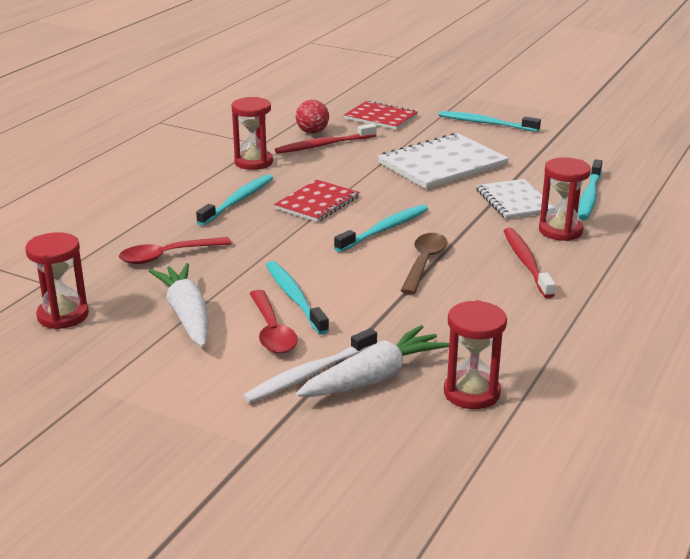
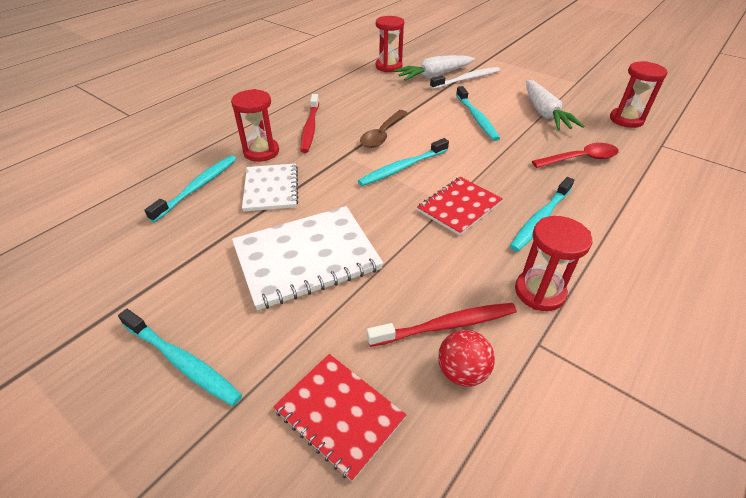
camera: 170 degrees left, 15 degrees up
(272, 331) = (489, 100): red spoon -> none

